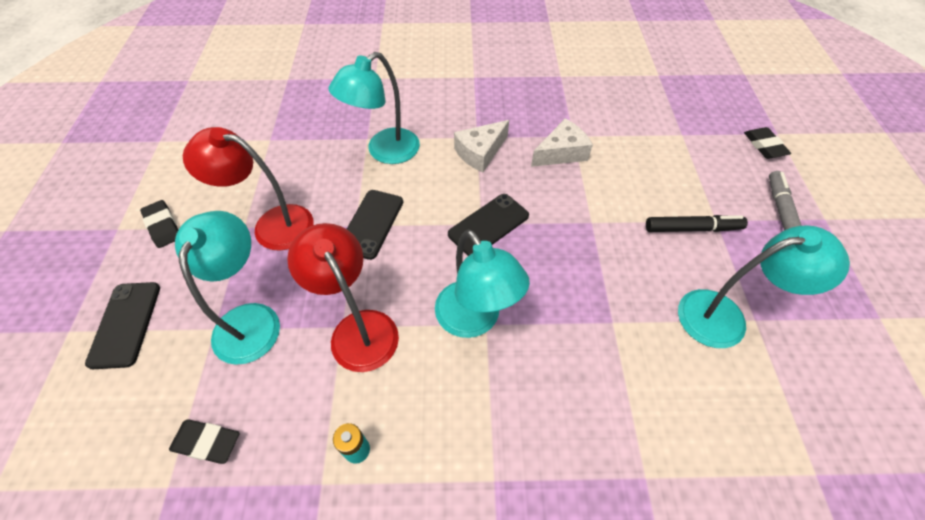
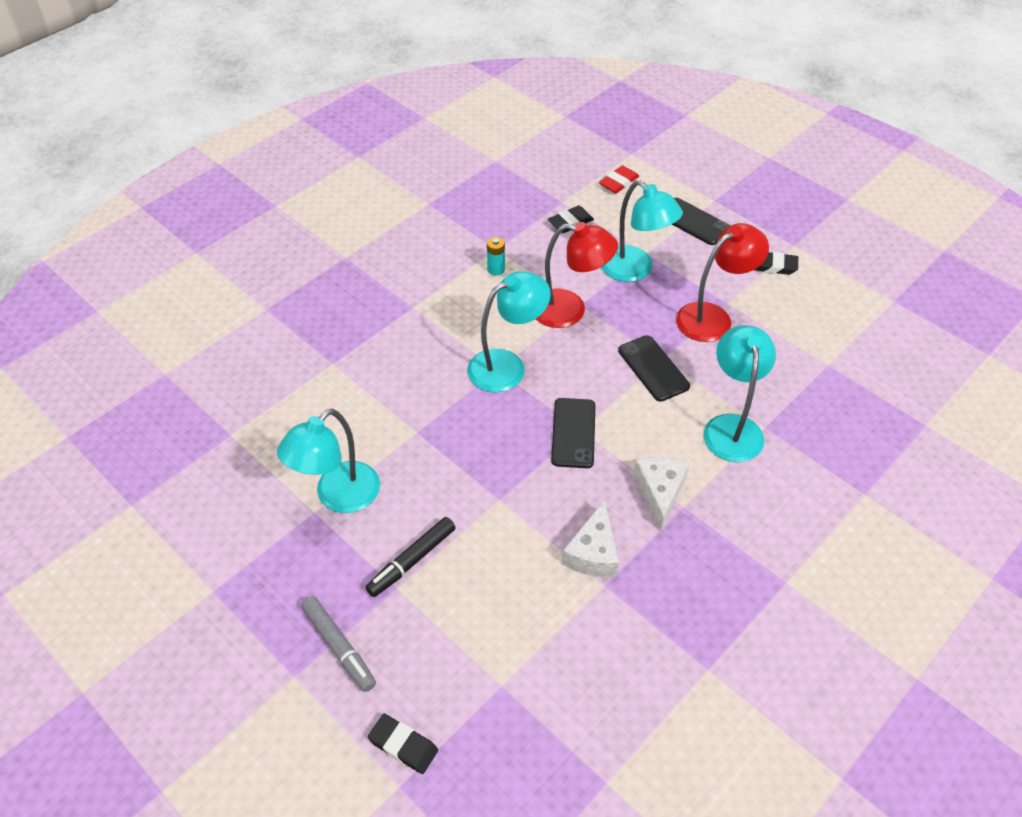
camera: 135 degrees right, 5 degrees down
(80, 453) = (618, 182): none -> red eraser
(475, 320) = (507, 366): turquoise lamp -> turquoise lamp turned 135 degrees clockwise

